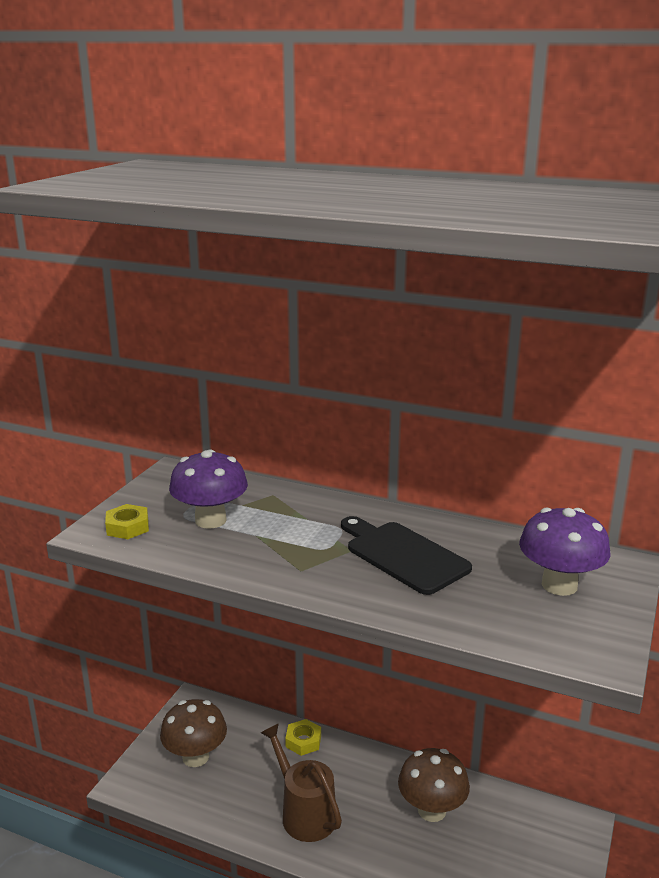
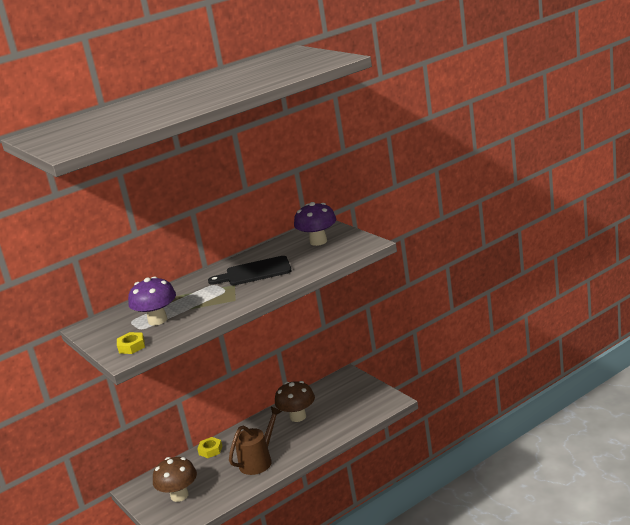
camera: 55 degrees left, 0 degrees up
(304, 813) = (259, 461): brown watering can -> brown watering can turned 135 degrees clockwise

